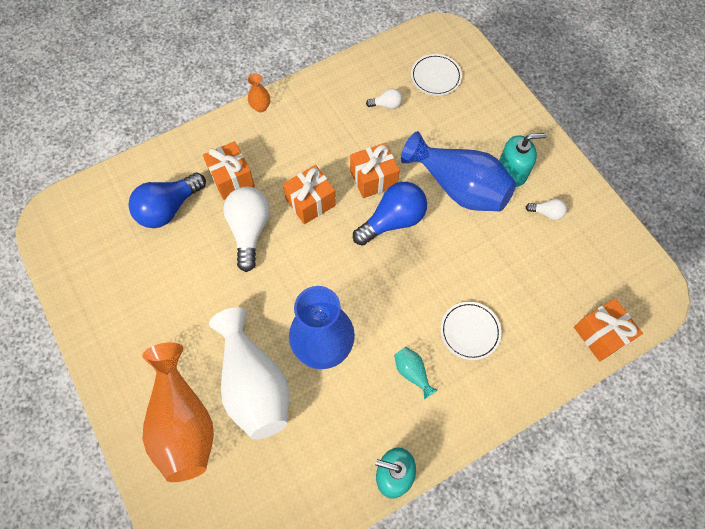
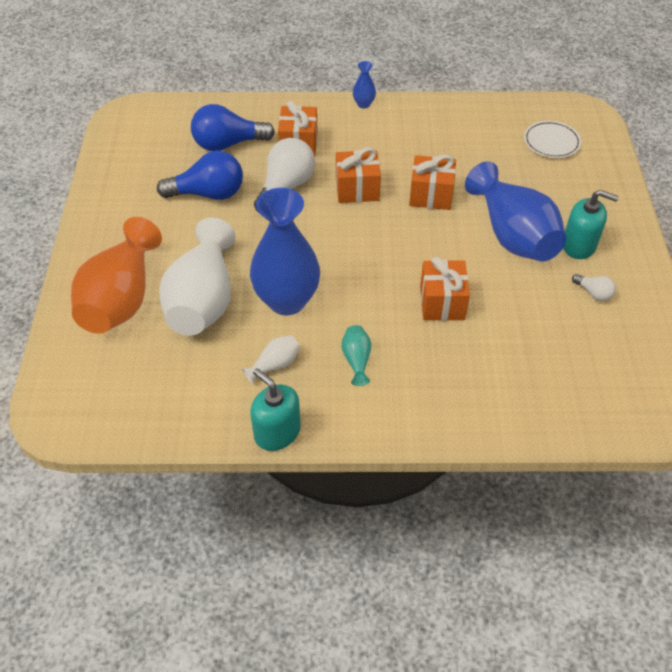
camera: 30 degrees right, 15 degrees down
(260, 107) = (363, 104): orange vase -> blue vase
(352, 414) = (275, 365): none -> white vase
(386, 105) = (485, 145): white light bulb -> none
(392, 221) = (426, 234): blue light bulb -> blue light bulb (208, 194)
(470, 331) = (439, 354): white plate -> none
(600, 335) = (581, 421): orange gift -> orange gift (442, 302)

